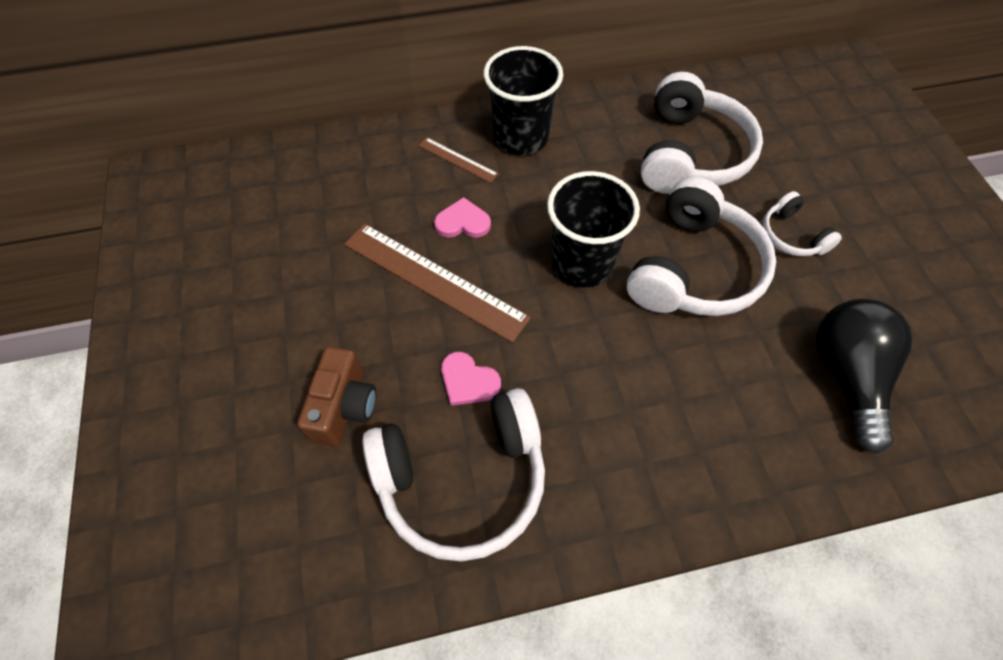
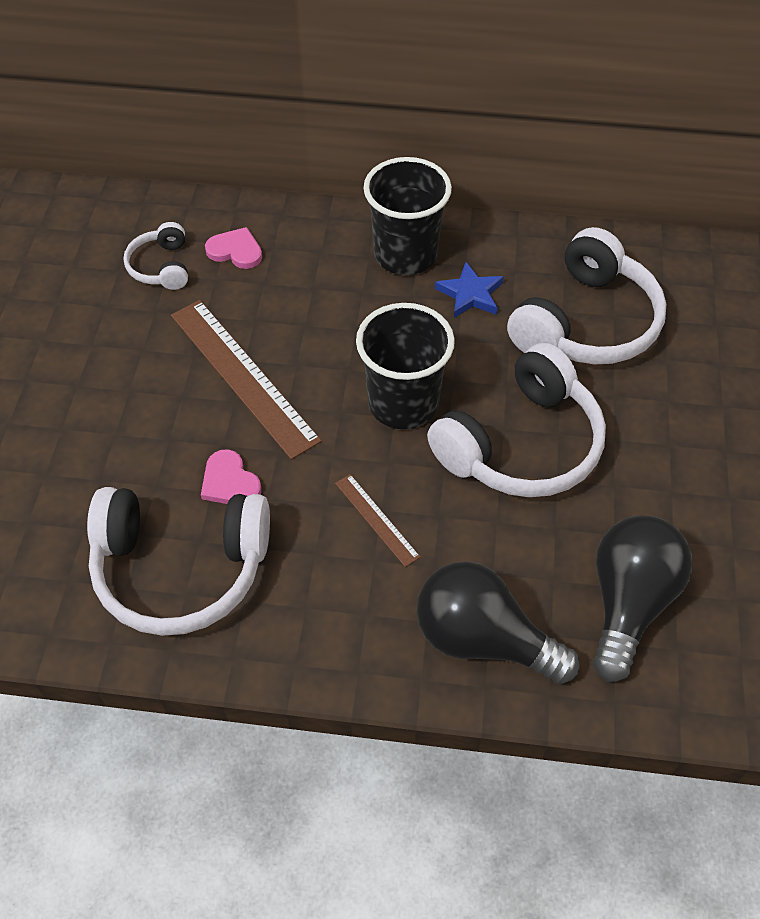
camera: 20 degrees right, 5 degrees down
(344, 407) = (102, 468): brown camera -> none
(458, 160) = (326, 261): brown ruler -> brown ruler (376, 519)
(463, 222) = (300, 326): pink heart -> pink heart (235, 251)
(589, 156) = (470, 294): none -> blue star
(752, 451) = (483, 639): none -> black light bulb
(792, 235) = (653, 442): white headphones -> white headphones (162, 266)

